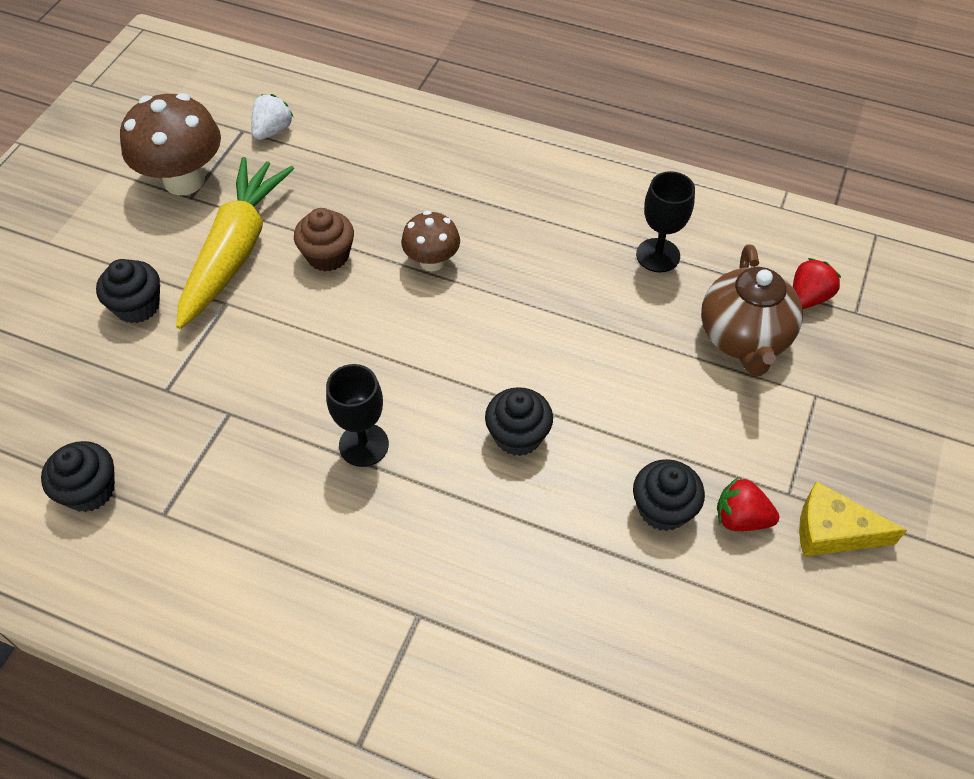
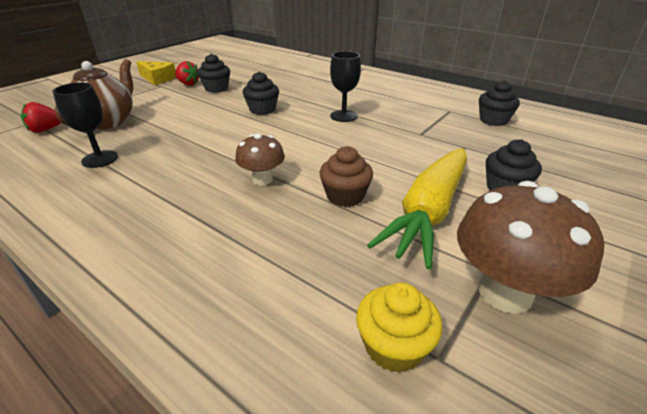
camera: 165 degrees left, 20 degrees down
(273, 131) = (393, 346): white strawberry -> yellow cupcake

